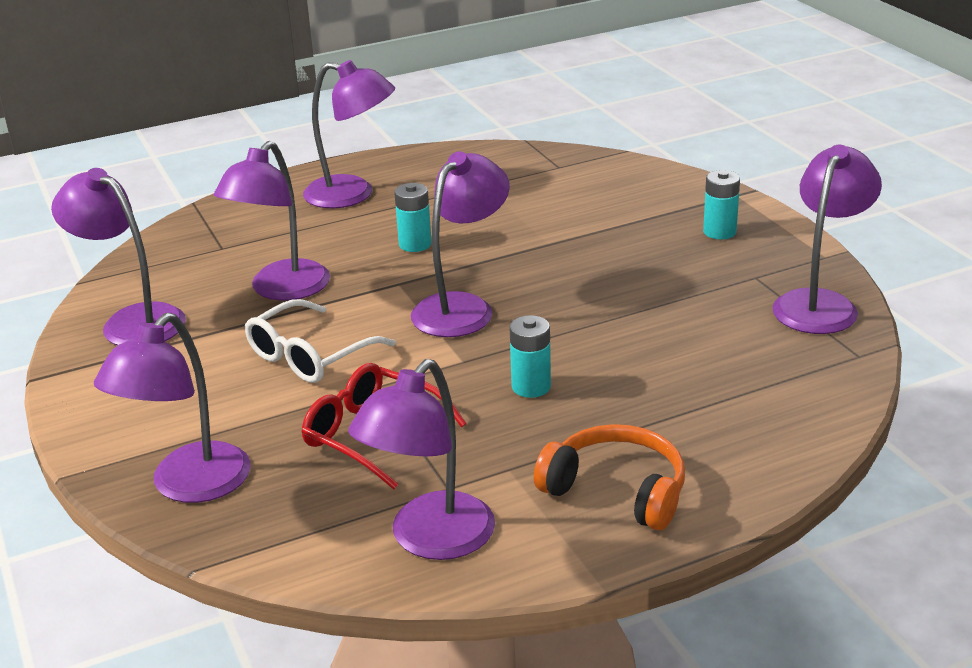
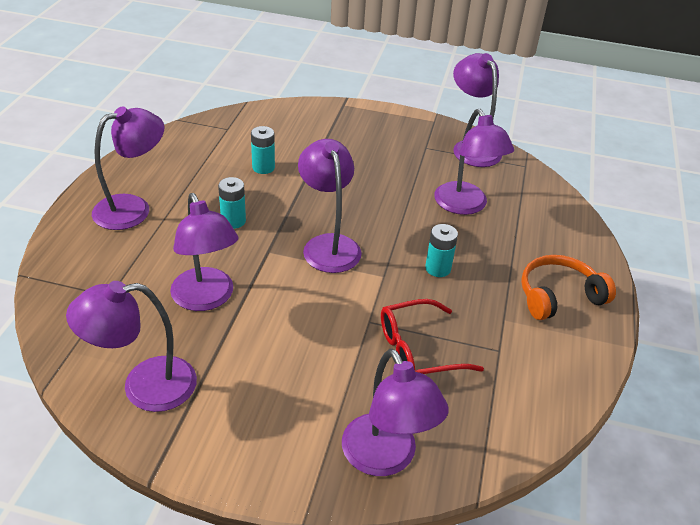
camera: 55 degrees left, 10 degrees up
(310, 356) = (302, 329): white glasses -> none
(430, 540) = (540, 383): purple lamp -> purple lamp (465, 206)
(719, 232) = (371, 130): turquoise battery -> turquoise battery (263, 167)

